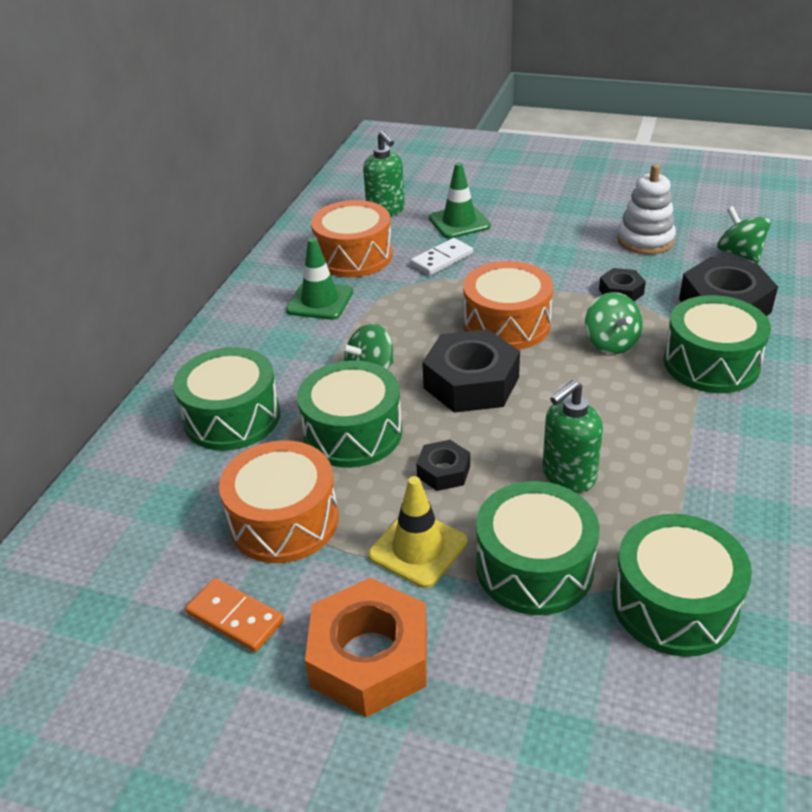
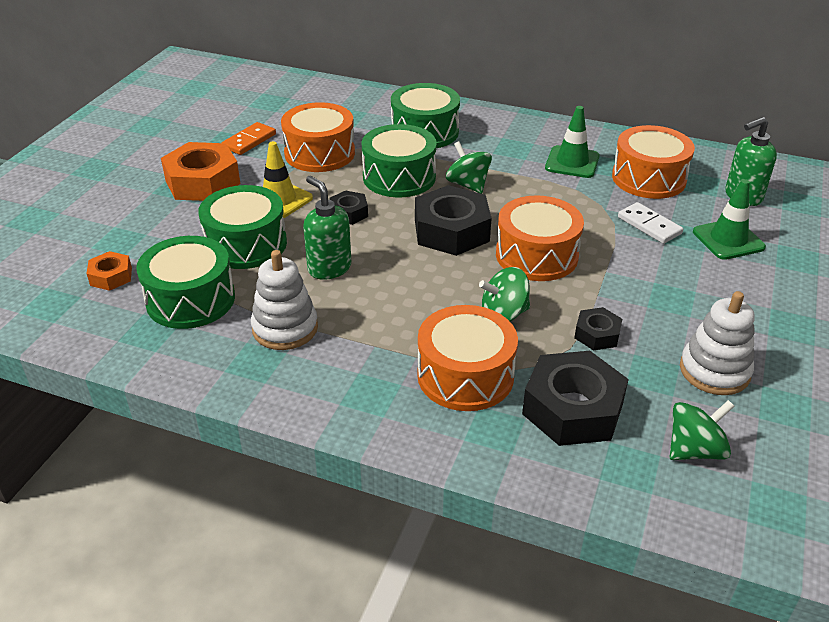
camera: 90 degrees right, 0 degrees up
(654, 721) = (111, 276): none -> orange nut
(695, 499) = (285, 328): none -> white stacking toy
(711, 363) = (465, 375): green drum -> orange drum

